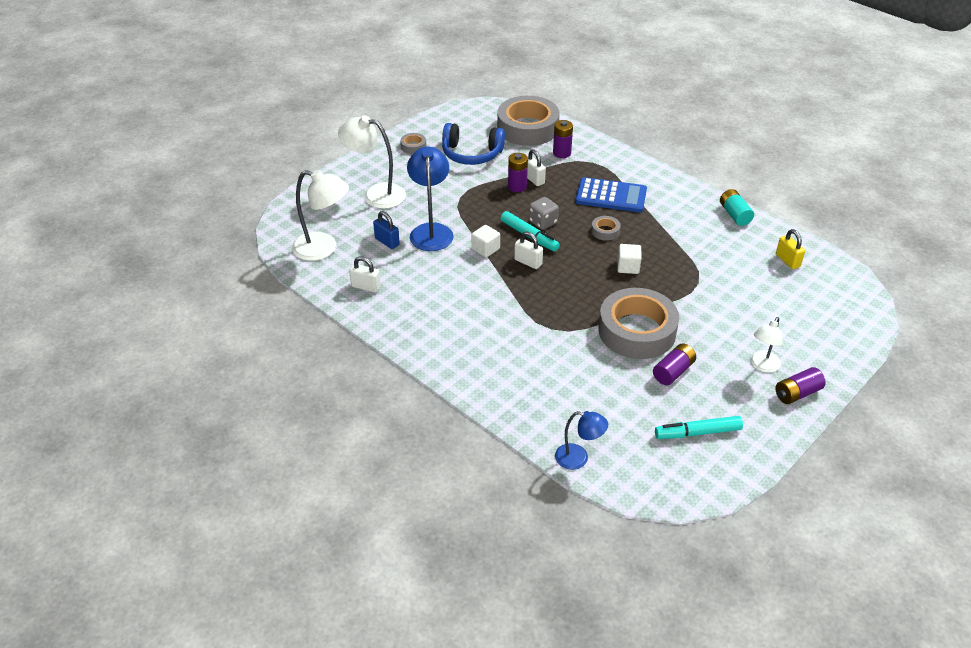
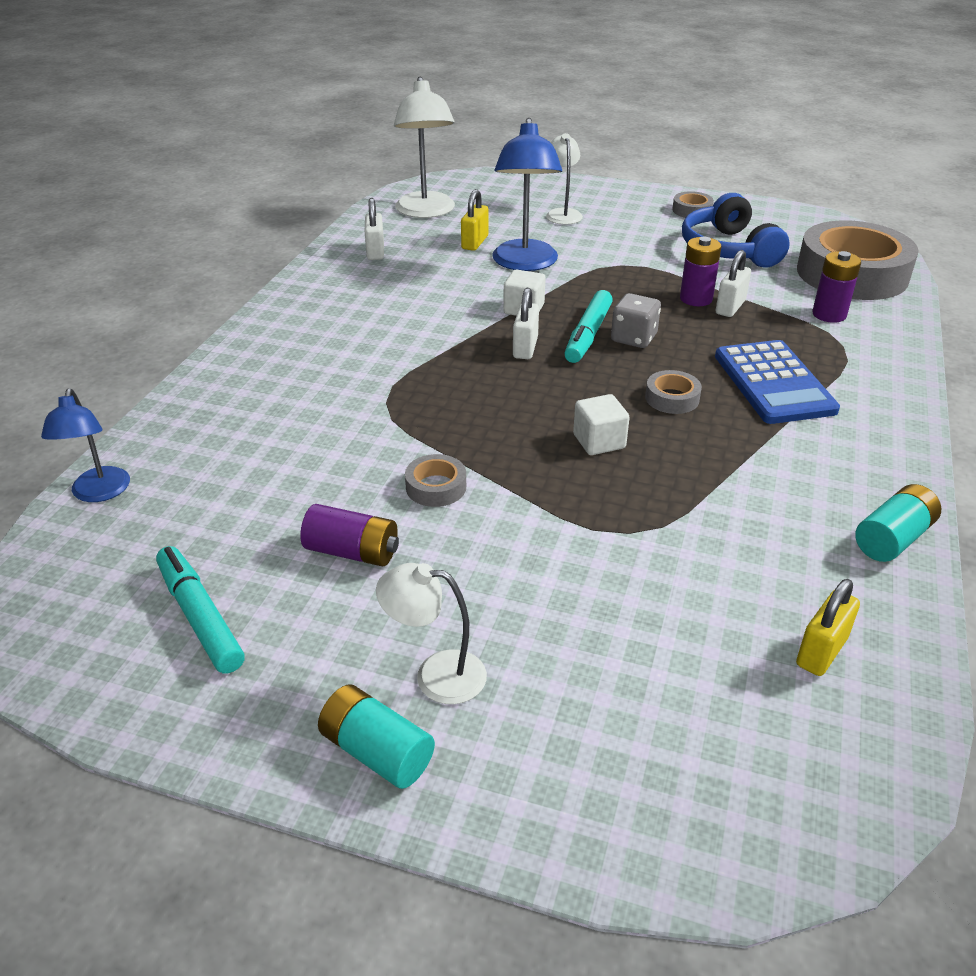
camera: 65 degrees right, 5 degrees down
(376, 194) = (562, 213): white lamp -> white lamp, size x0.60
(387, 242) = (475, 242): blue padlock -> yellow padlock
(431, 231) = (525, 263): blue lamp -> blue lamp turned 120 degrees clockwise
(637, 331) = (436, 487): grey tape -> grey tape, size x0.41
(797, 393) = (376, 751): purple battery -> turquoise battery

